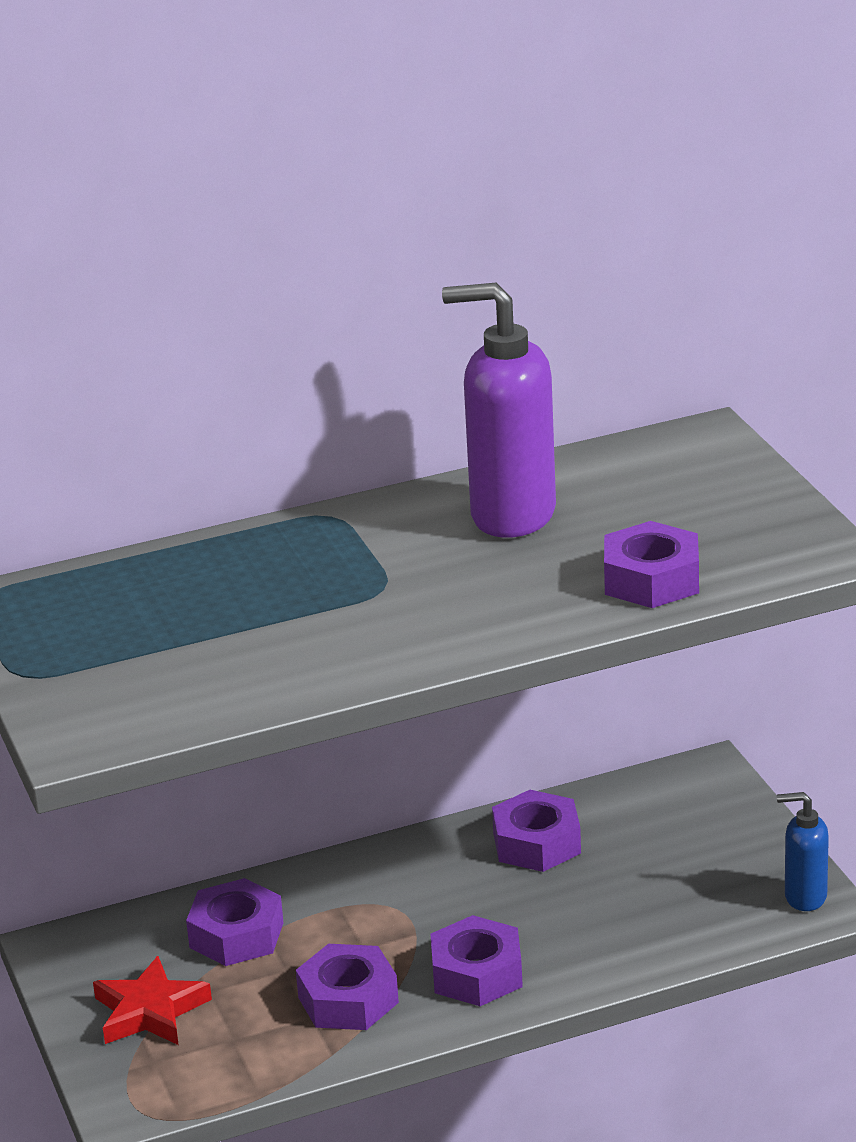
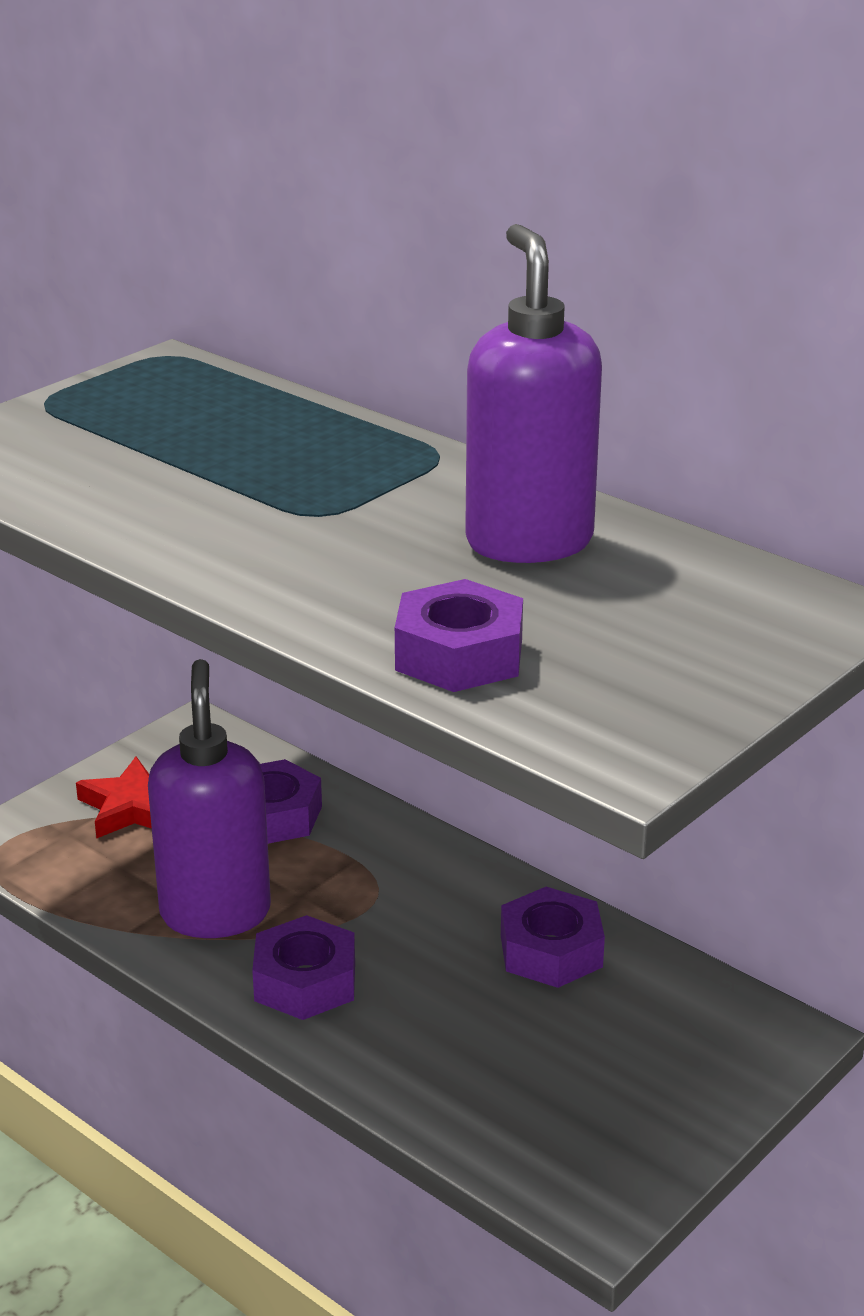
camera: 60 degrees right, 0 degrees up
(348, 1000) = (215, 913): purple nut -> purple soap dispenser
(804, 897) = (608, 1192): blue soap dispenser -> none

